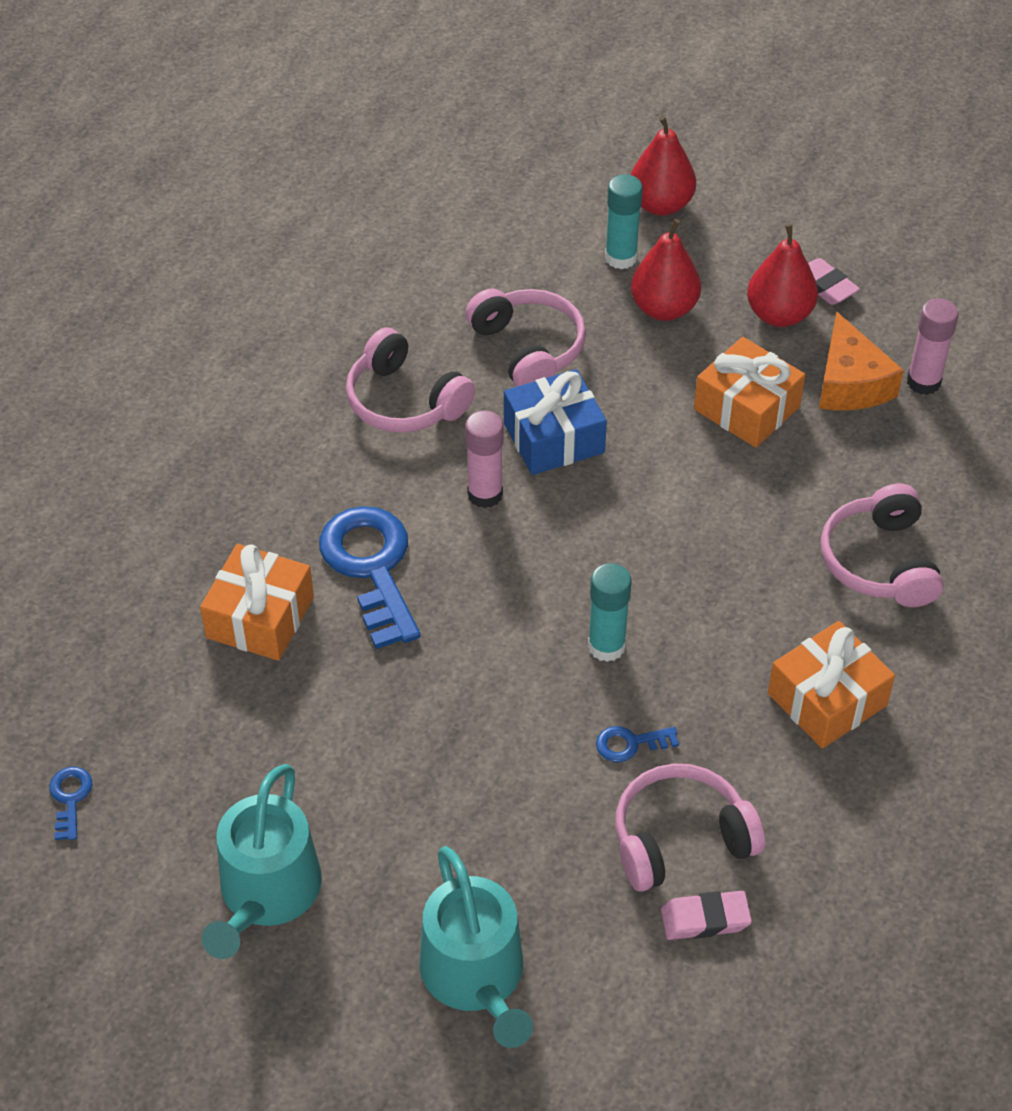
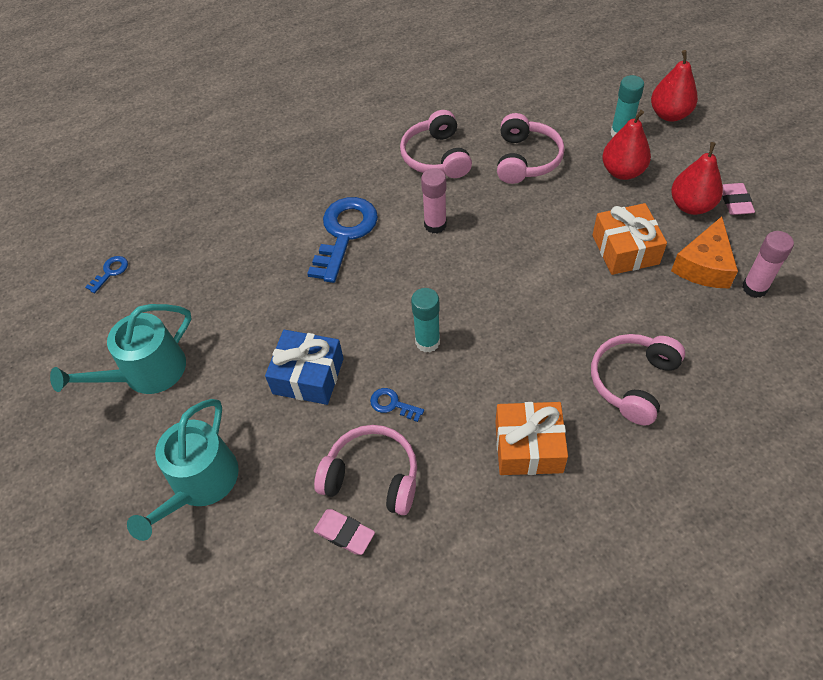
camera: 40 degrees right, 5 degrees up
(260, 617) = (270, 231): orange gift -> none
(554, 438) = (498, 213): blue gift -> blue gift (308, 376)

